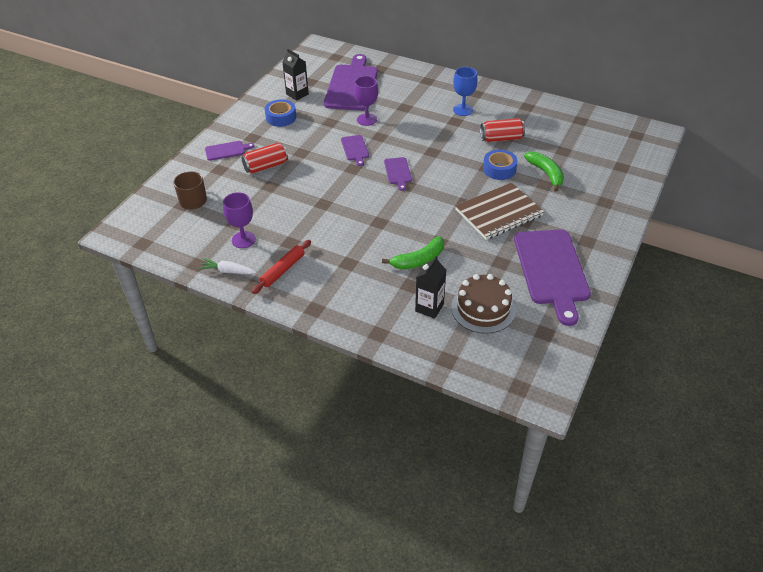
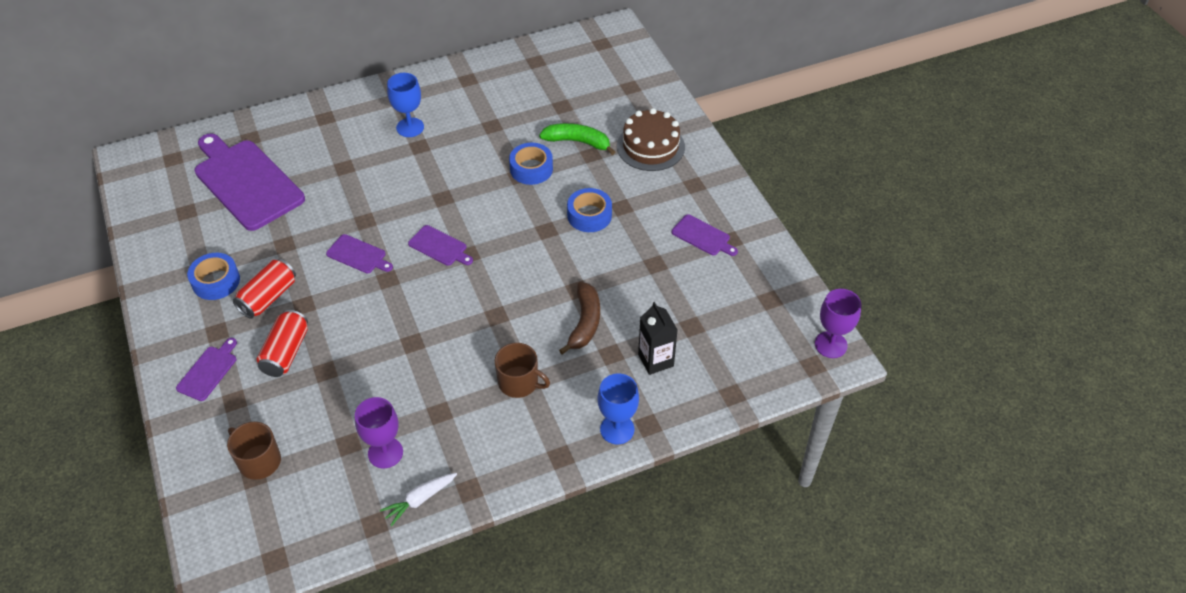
camera: 50 degrees left, 5 degrees up
(283, 270) = (474, 447): red rolling pin -> none
(297, 94) = (193, 238): black carton -> none
(345, 260) = (519, 382): none -> brown mug
(359, 321) = (617, 429): none -> blue goblet
(366, 119) = (322, 211): purple goblet -> purple goblet (830, 344)
(418, 260) = (585, 322): green banana -> brown banana
(483, 308) = (698, 321): brown cake -> brown cake (650, 146)
(498, 212) = (589, 215): brown notebook -> blue tape
(501, 138) = (489, 133): red can -> red can (268, 297)
(551, 270) = (703, 236): purple cutting board -> purple cutting board, size x0.45

